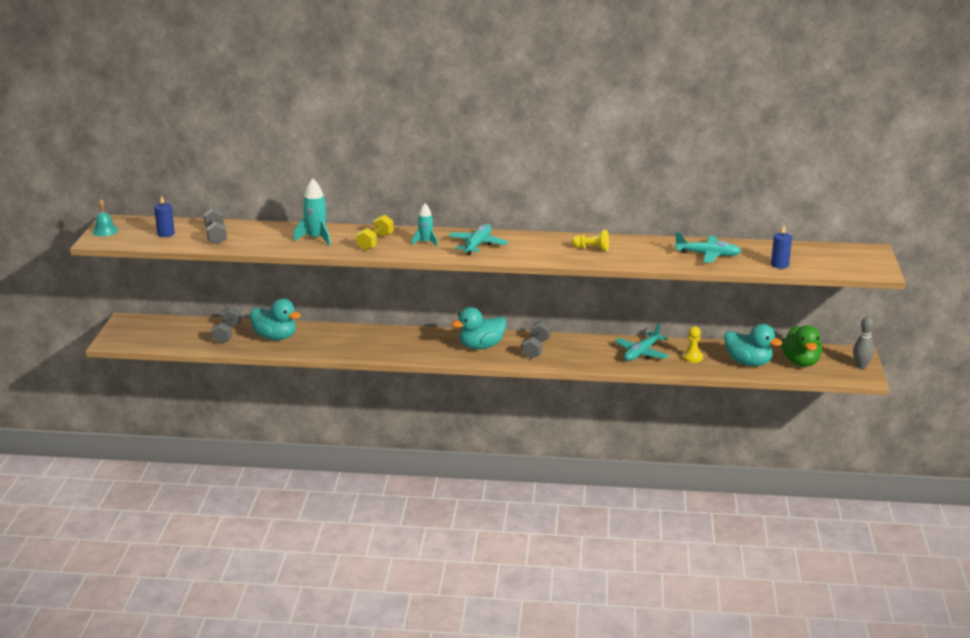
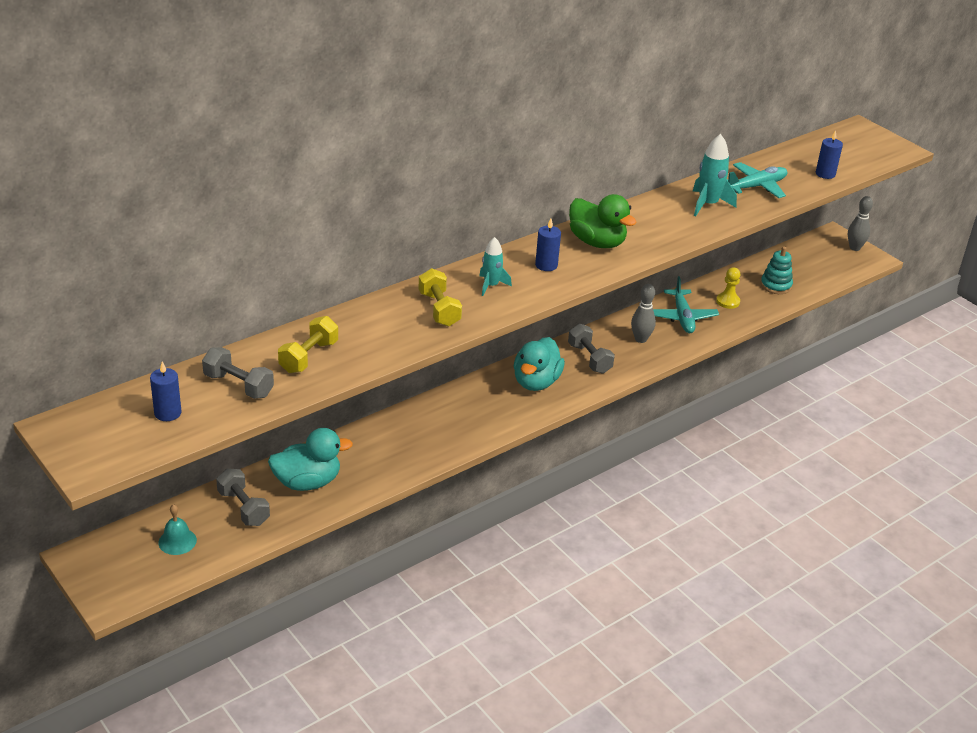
camera: 45 degrees left, 10 degrees up
(105, 231) = (73, 448): turquoise bell -> turquoise bell (177, 541)
(270, 237) = (309, 357): none -> yellow dumbbell
(316, 239) = (366, 334): turquoise rocket -> turquoise rocket (708, 204)
(478, 245) = (546, 265): turquoise plane -> blue candle
(589, 352) = (640, 339): none -> grey bowling pin
(592, 249) = (654, 222): yellow pawn -> none
(748, 363) = (775, 285): turquoise duck -> turquoise stacking toy
(800, 362) = (810, 265): green duck -> green duck (597, 242)

